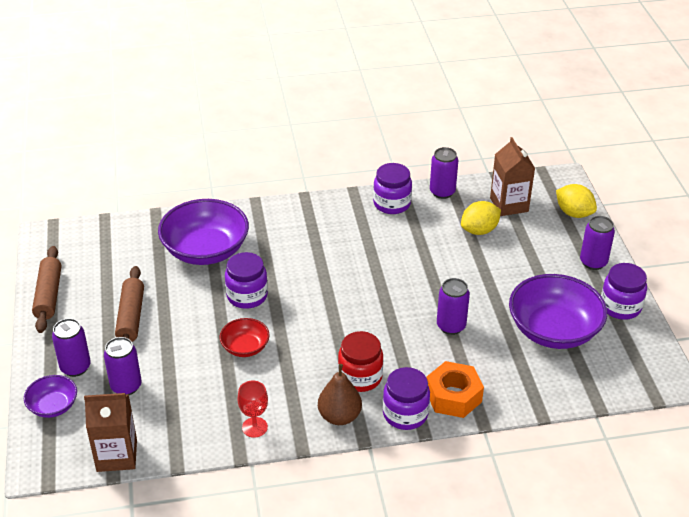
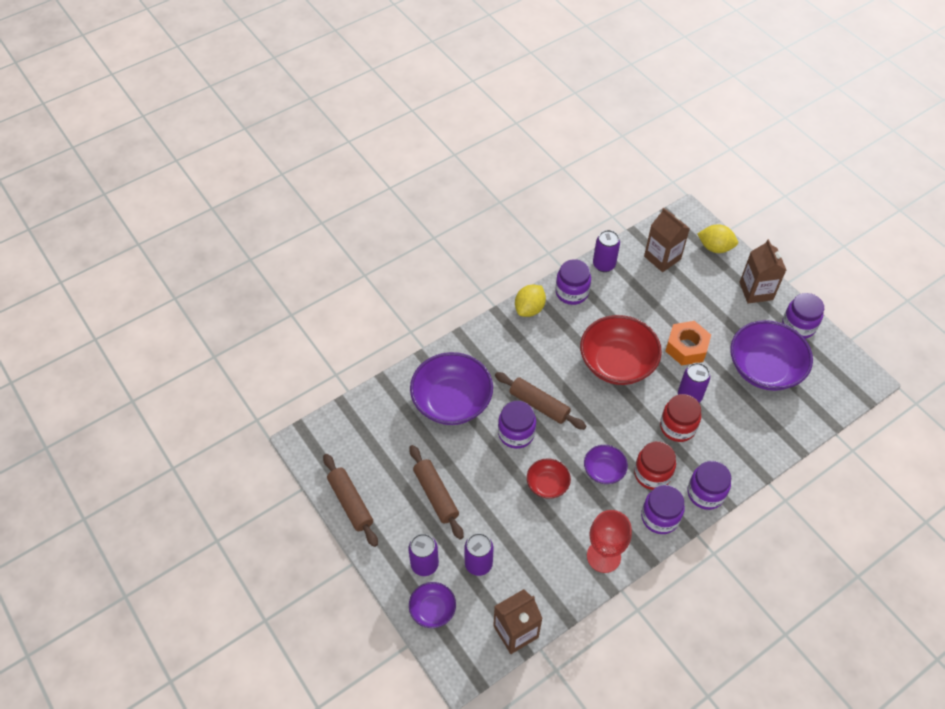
camera: 25 degrees left, 15 degrees up
(254, 427) = (603, 556): red goblet -> red goblet, size x1.56
(288, 281) = (539, 405): none -> brown rolling pin
(311, 356) = (604, 470): none -> purple bowl
(339, 416) = (660, 517): brown pear -> purple jar
(395, 274) = (617, 363): none -> red bowl
(418, 347) = (677, 427): none -> red jar
(453, 396) = (730, 461): orange nut -> orange nut (686, 347)
(479, 230) = (655, 293): yellow lemon -> yellow lemon (529, 309)
(593, 262) = (756, 291): purple can -> brown carton

